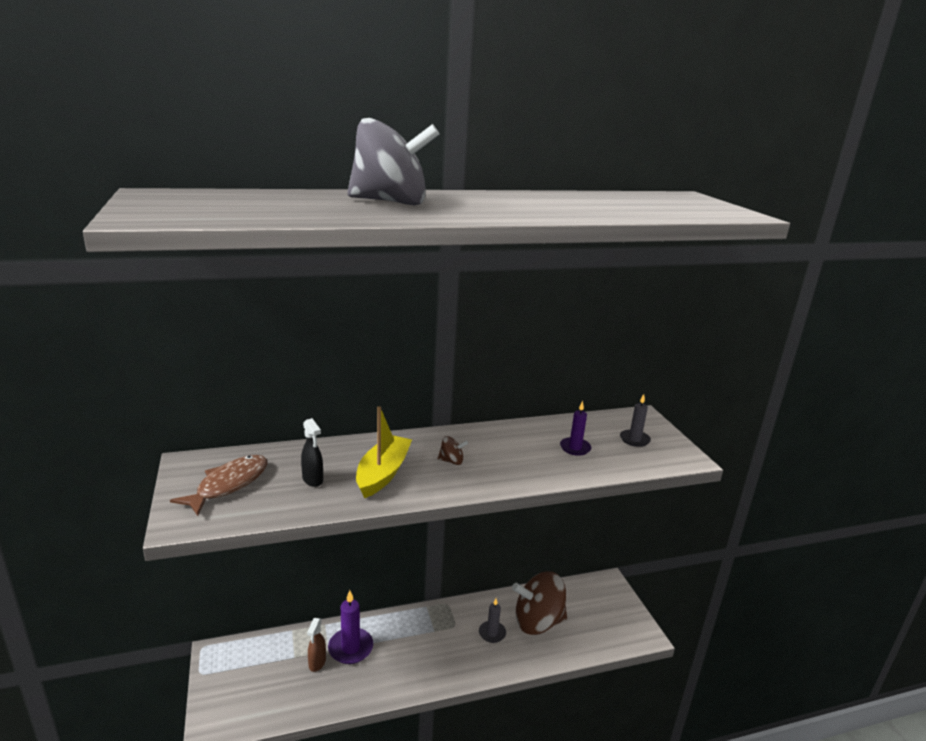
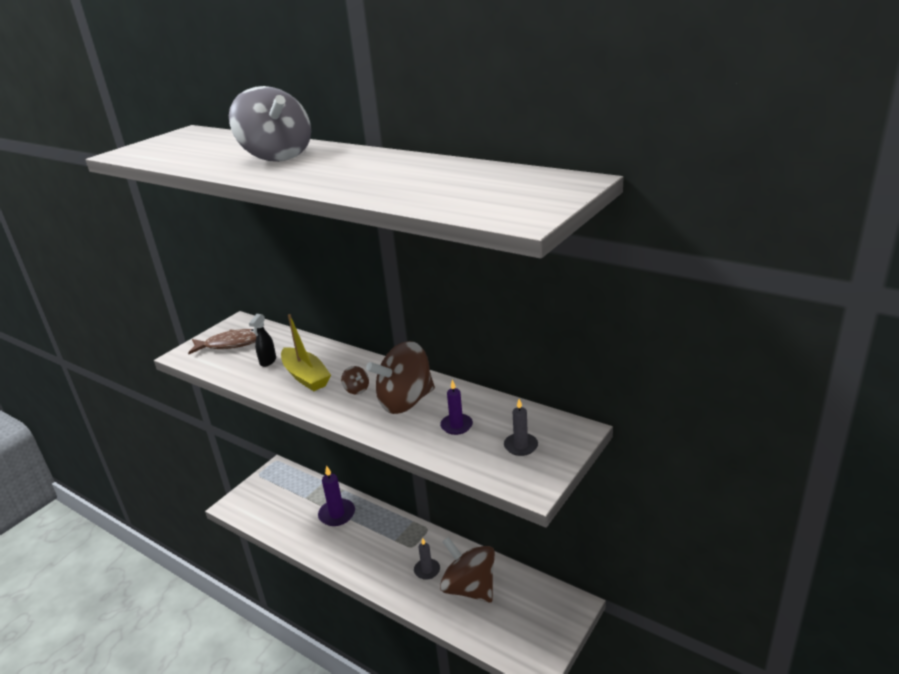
camera: 55 degrees right, 5 degrees up
(317, 663) = (310, 510): brown spray bottle -> none
(383, 473) = (306, 376): yellow boat -> yellow boat turned 75 degrees clockwise
(508, 450) = (405, 401): none -> brown spinning top

